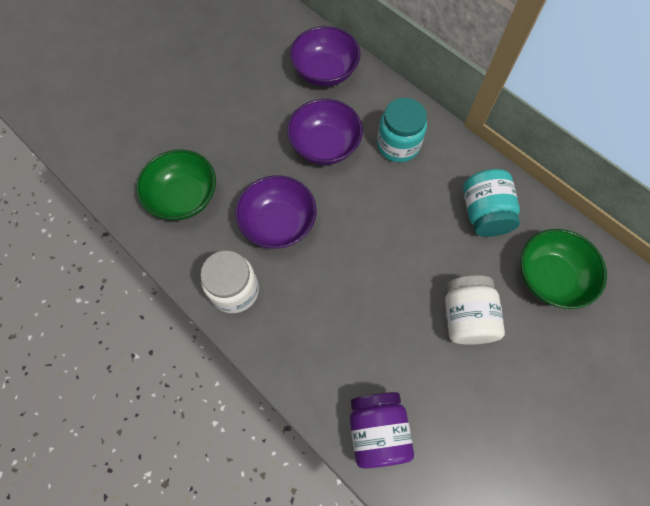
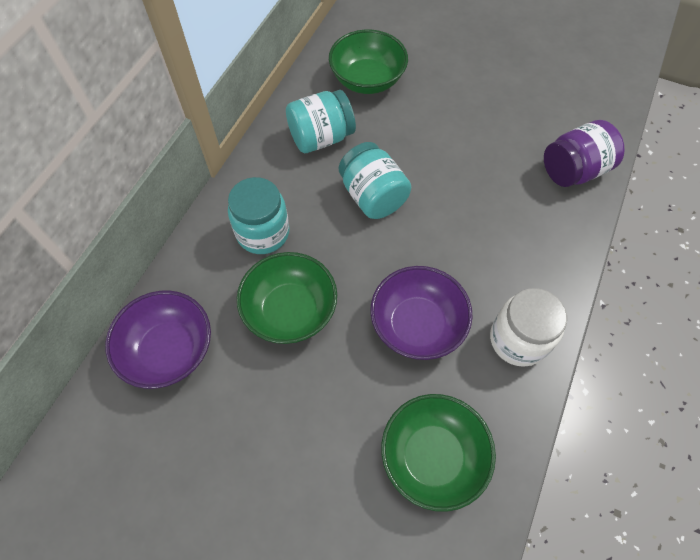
camera: 110 degrees left, 5 degrees down
(325, 145) = (290, 310): purple bowl -> green bowl
(407, 234) = (373, 196): none -> turquoise jar
(466, 317) = (437, 131): white jar -> none

